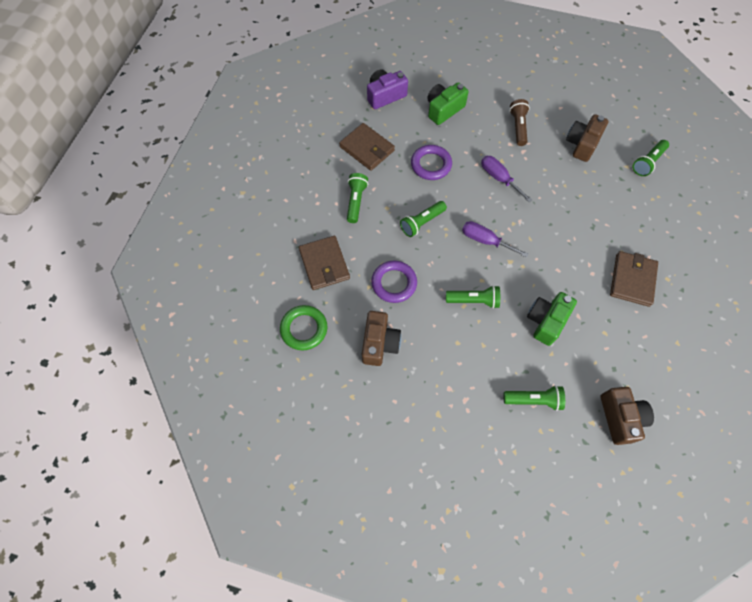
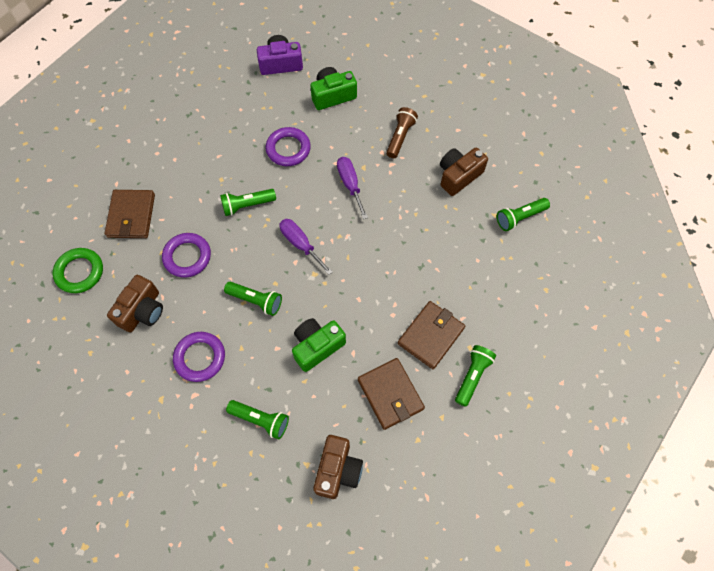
camera: 20 degrees right, 0 degrees up
(356, 201) = (194, 163): green flashlight -> green flashlight (472, 376)
(367, 148) = (233, 113): brown wallet -> brown wallet (390, 394)
(452, 366) = (200, 358): none -> purple ring

